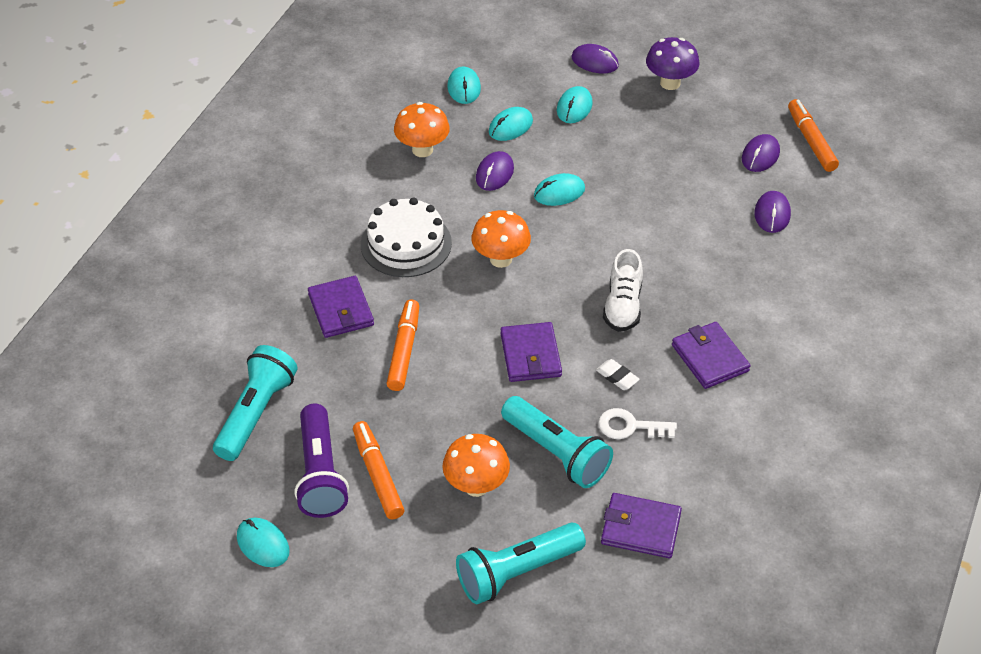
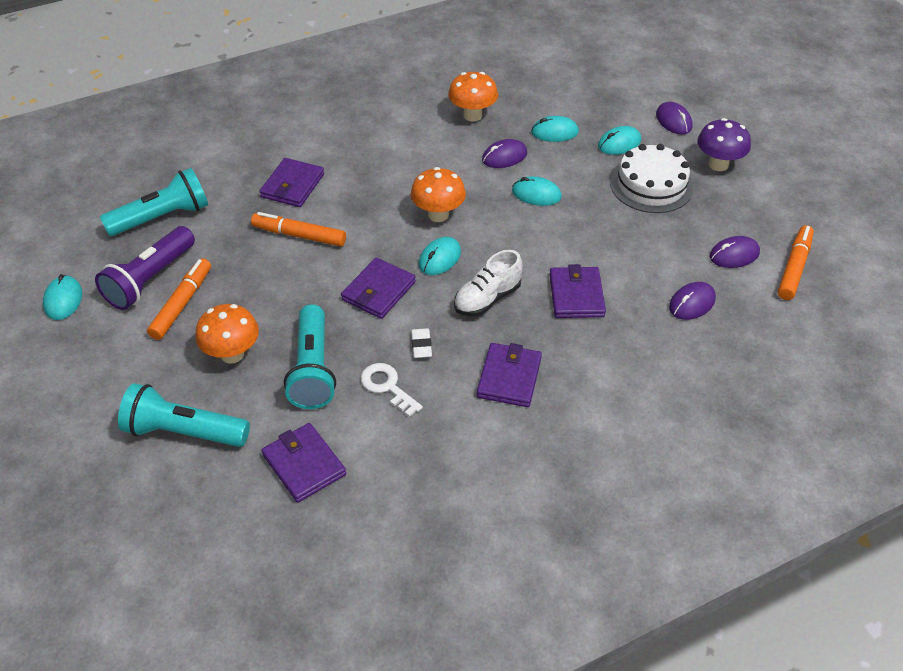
camera: 40 degrees right, 0 degrees up
(404, 350) = (299, 235): orange marker -> orange marker turned 120 degrees counterclockwise
(406, 243) = (386, 168): white cake -> white cake (651, 185)
(464, 88) = (551, 91): turquoise mouse -> turquoise mouse (439, 258)
(685, 260) = (576, 295): none -> purple wallet

